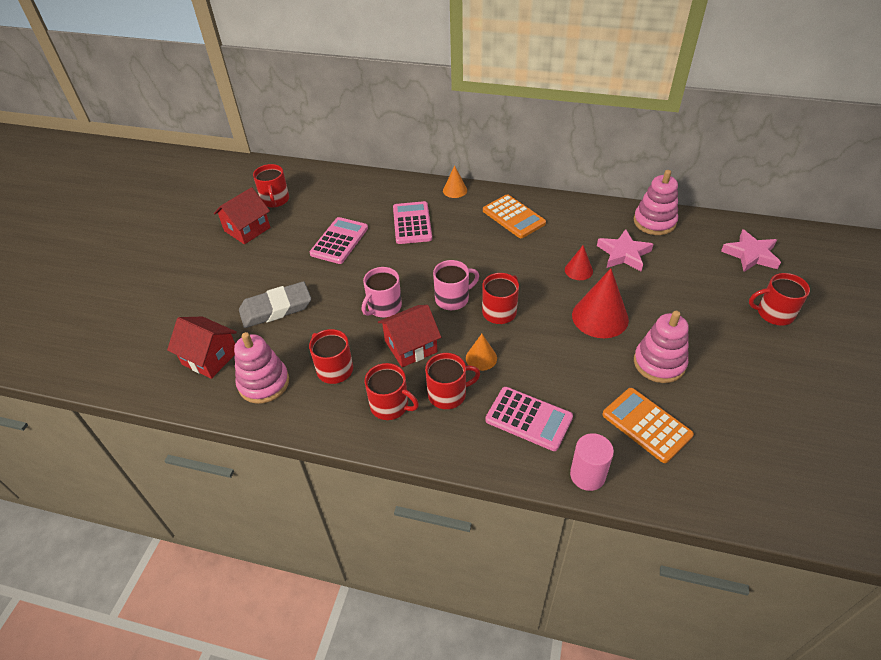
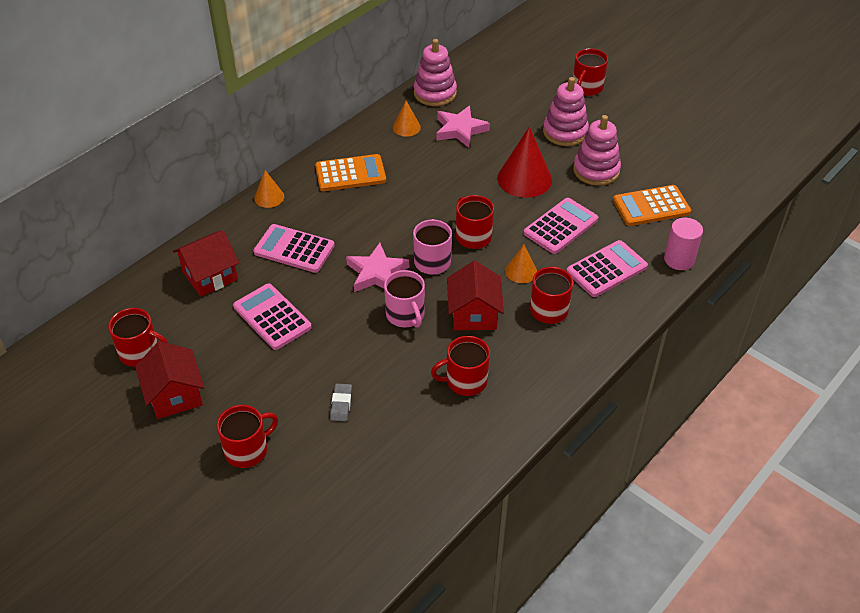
camera: 65 degrees left, 0 degrees up
(210, 358) = (377, 483): red house -> red house (210, 276)
(264, 383) = (447, 444): pink stacking toy -> pink stacking toy (565, 132)
(276, 308) = (341, 404): grey eraser -> grey eraser, size x0.47
(390, 406) = (538, 354): red mug -> red mug (247, 450)
(559, 364) = (560, 226): none -> pink calculator
(578, 270) = (459, 165): red cone -> none
(595, 223) = (406, 127): none -> orange cone
(750, 255) = (517, 64): pink star -> pink star (376, 273)

